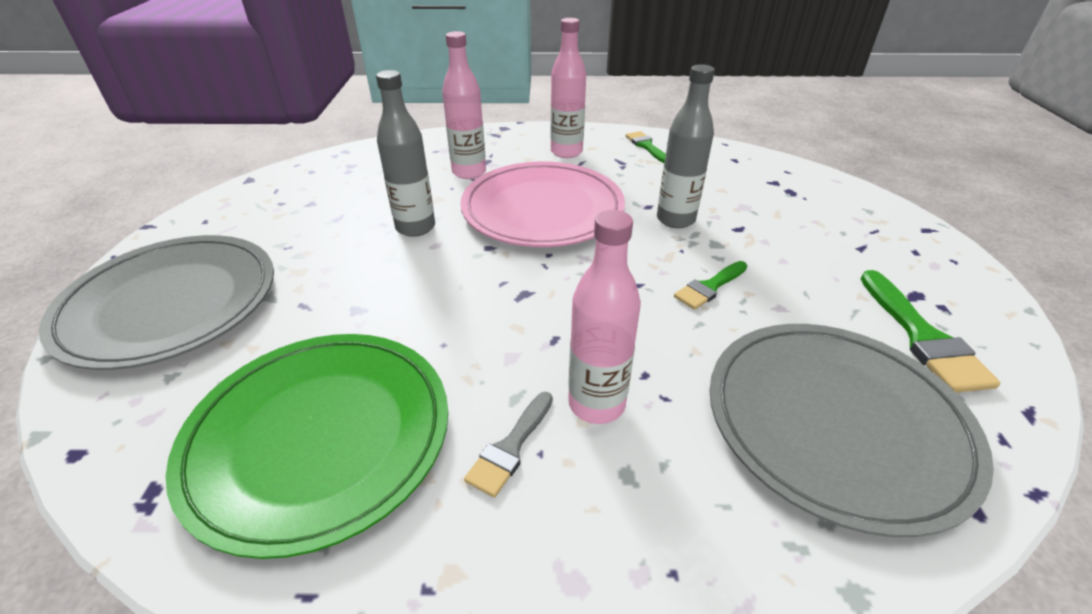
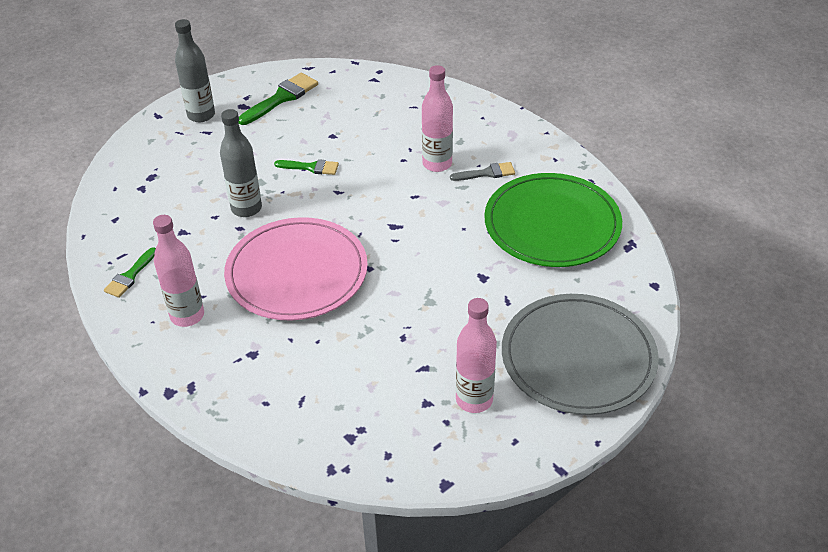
camera: 130 degrees left, 5 degrees up
(415, 227) = (388, 317): grey bottle -> grey bottle (201, 115)
(469, 172) = (283, 349): pink bottle -> pink bottle (474, 400)
(835, 422) = (370, 106): grey plate -> none

